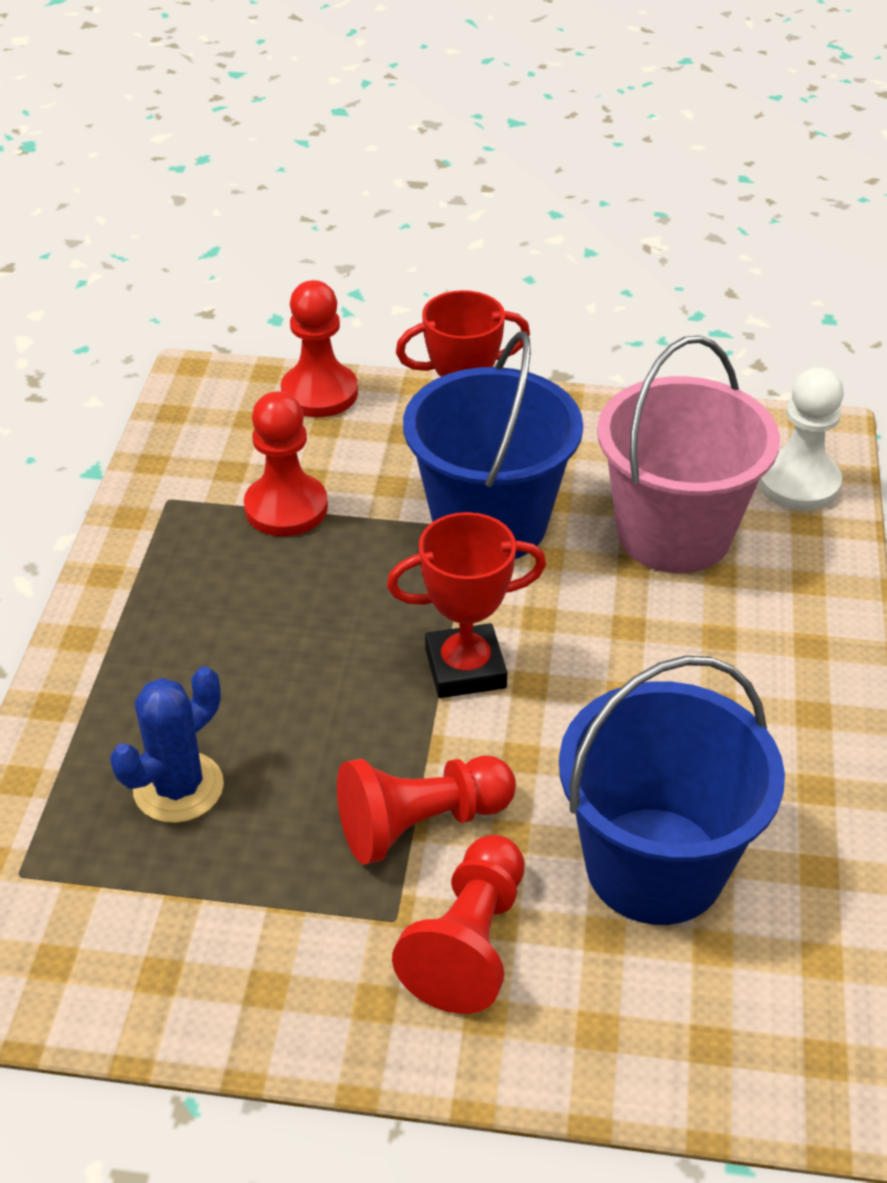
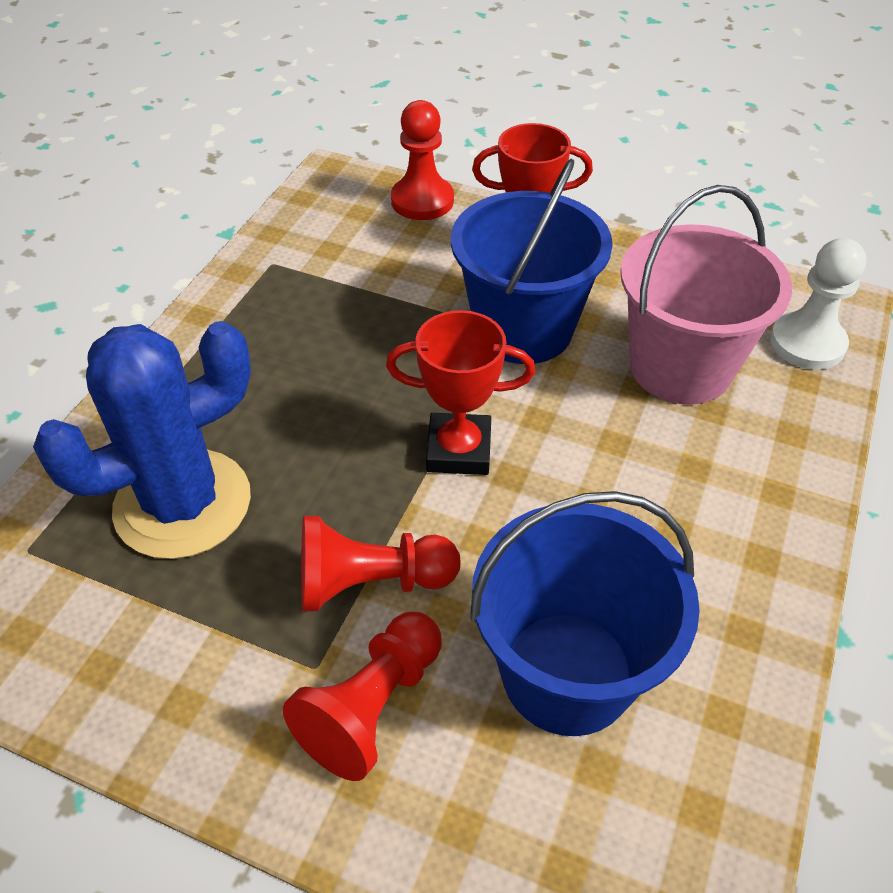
camera: 15 degrees right, 5 degrees up
(178, 787) = (183, 504): blue cactus -> blue cactus, size x1.75
(286, 508) = (361, 287): red pawn -> none

